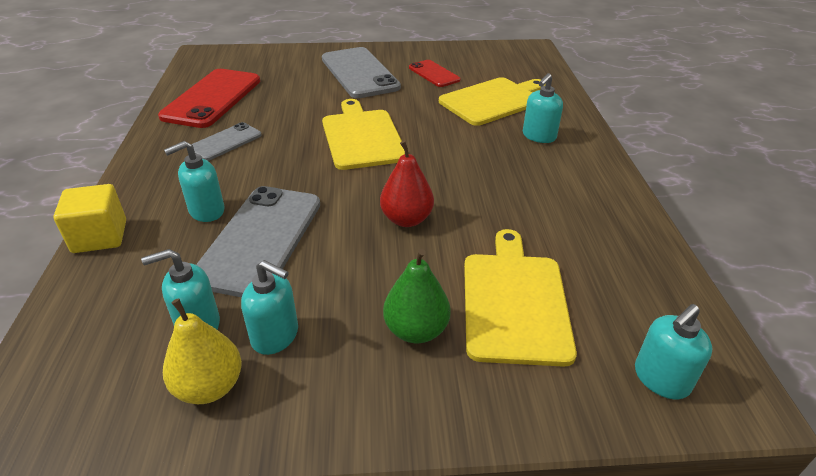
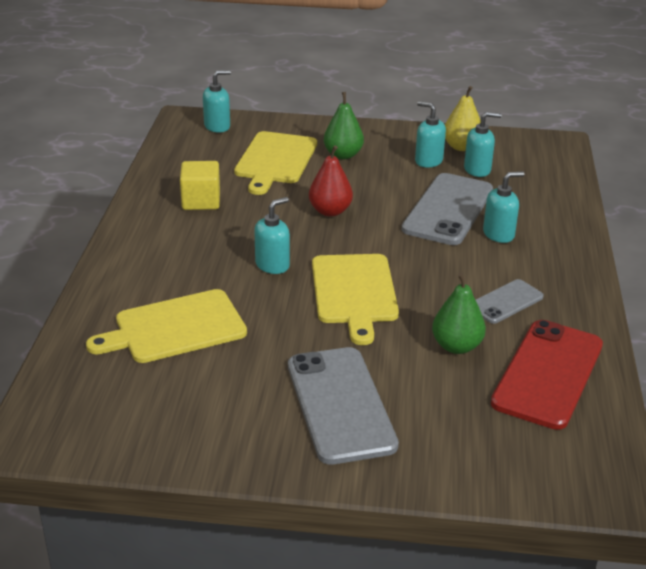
camera: 170 degrees left, 5 degrees down
(100, 236) = (577, 224): yellow cube -> yellow cube (201, 201)
(277, 108) = (456, 346): none -> green pear
(434, 74) = (228, 389): red phone -> none
(538, 136) = (160, 272): turquoise soap dispenser -> turquoise soap dispenser (272, 265)

